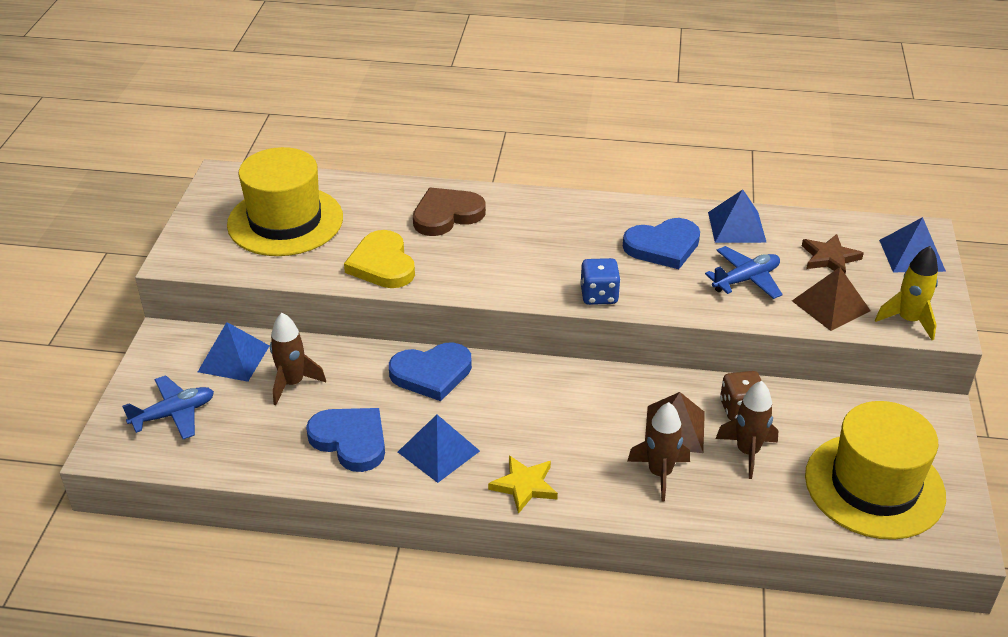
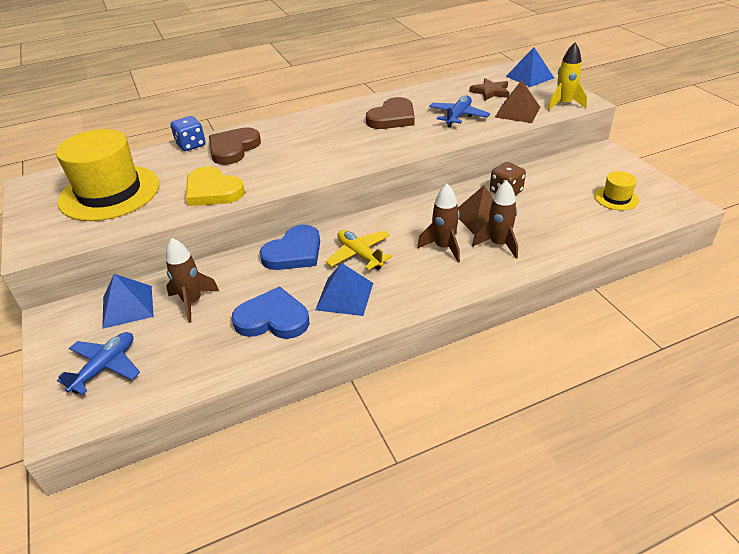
camera: 30 degrees left, 0 degrees up
(495, 410) = (359, 255): none -> yellow plane
(524, 486) = (423, 290): yellow star -> none
(599, 295) = (381, 154): blue dice -> blue dice (191, 145)
(663, 246) = (392, 118): blue heart -> brown heart
(736, 227) = (424, 95): blue pyramid -> none
(747, 452) = (534, 211): brown rocket -> brown rocket (443, 247)
(874, 486) = (616, 198): yellow hat -> yellow hat, size x0.45

